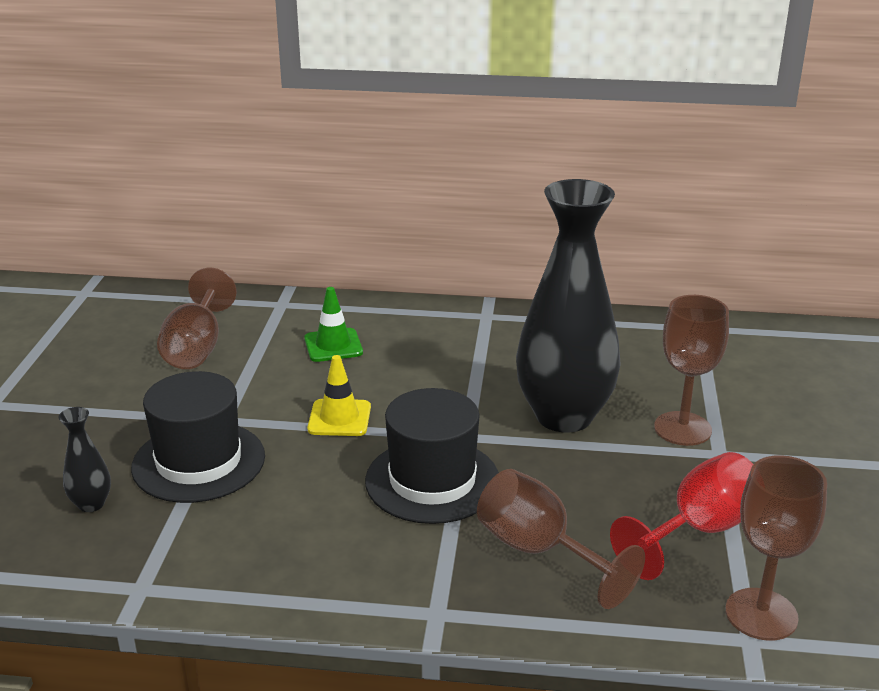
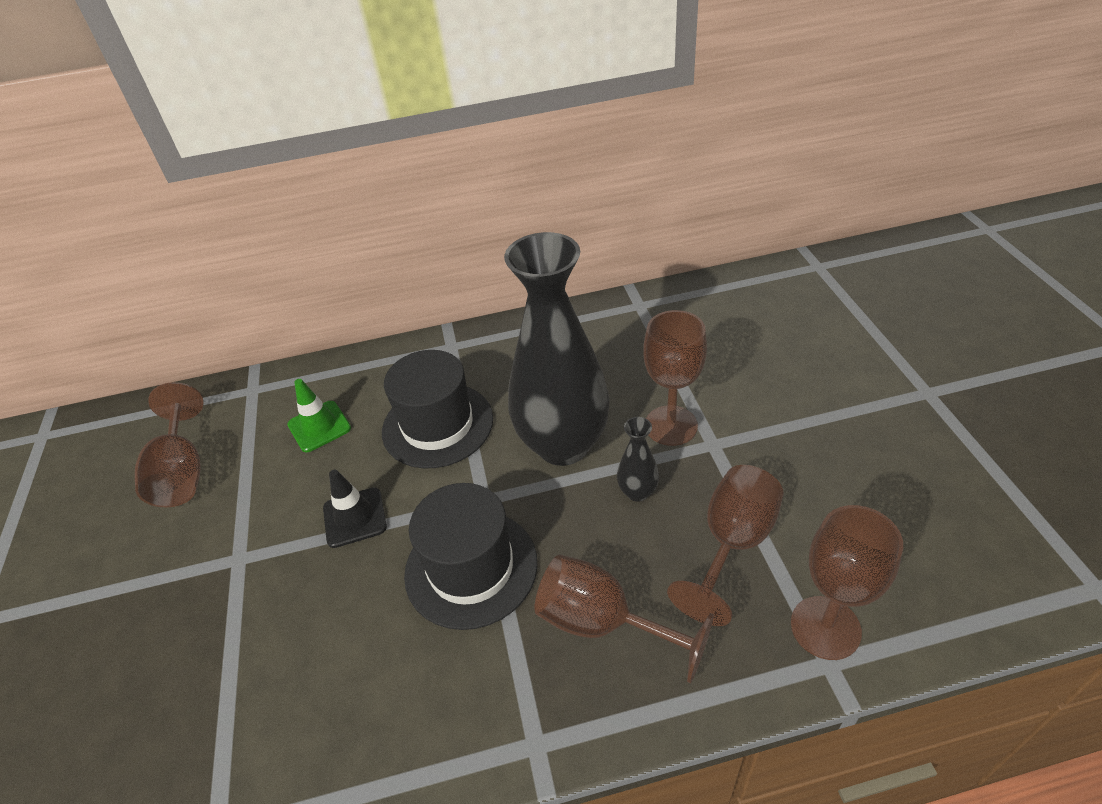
camera: 15 degrees left, 15 degrees up
(91, 504) = (126, 728): black vase -> black vase (637, 492)
(199, 462) = (228, 625): black hat -> black hat (437, 425)
(339, 418) = (355, 517): yellow traffic cone -> black traffic cone
(699, 530) = (732, 543): red goblet -> brown goblet

